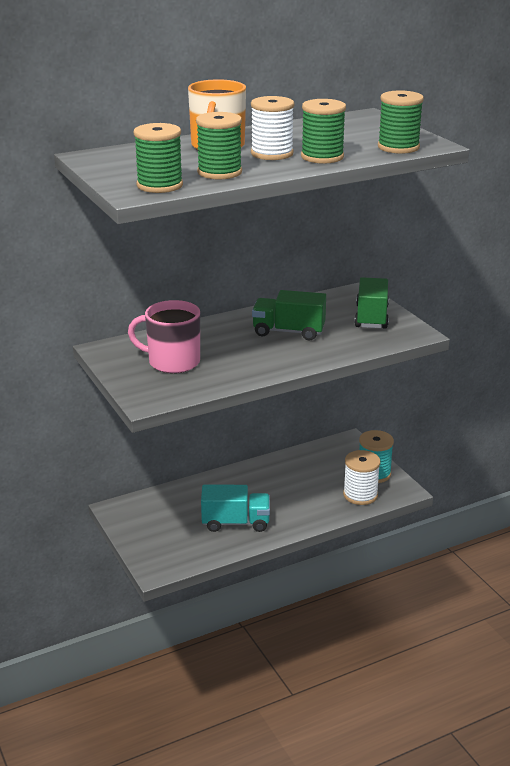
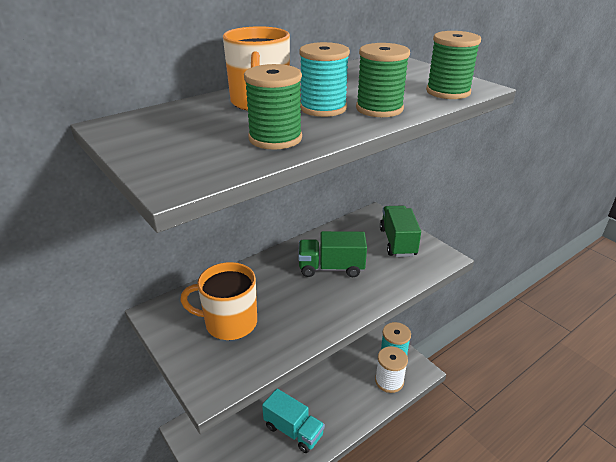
camera: 10 degrees left, 5 degrees up
(159, 185) = (207, 165): green spool -> none
(172, 362) = (229, 322): pink mug -> orange mug
(235, 523) = (293, 430): turquoise truck -> turquoise truck turned 45 degrees clockwise
(272, 154) = (323, 108): white spool -> turquoise spool

